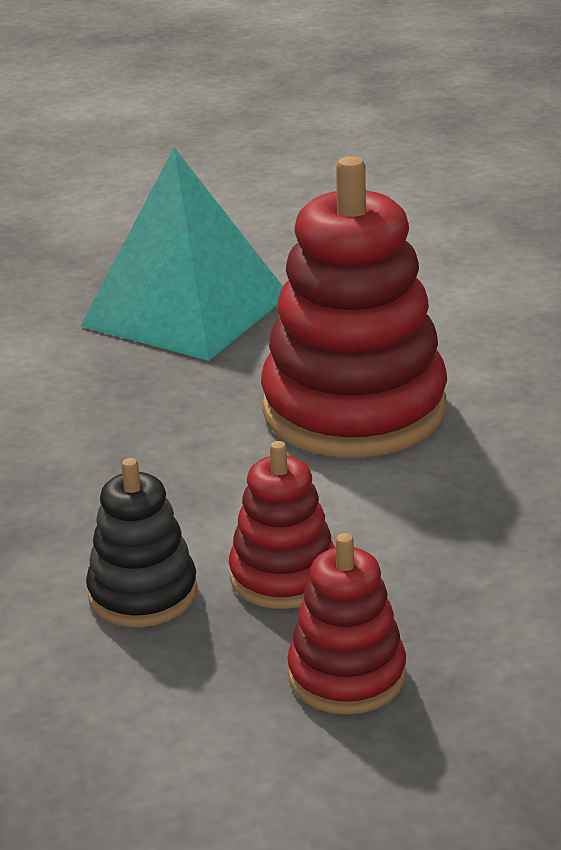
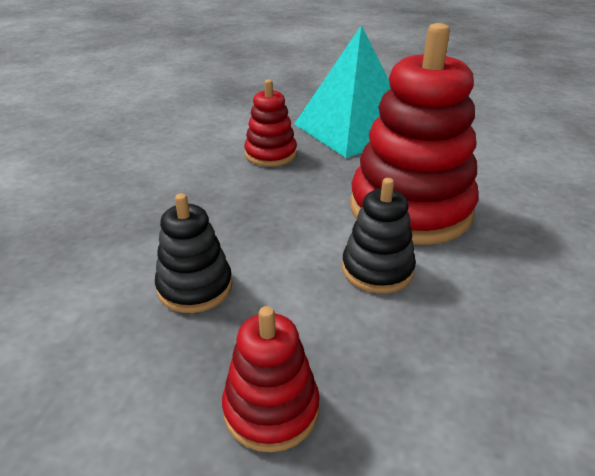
camera: 25 degrees right, 5 degrees up
(283, 576) = (287, 308): red stacking toy -> red stacking toy (270, 154)
(363, 498) = (377, 269): none -> black stacking toy

